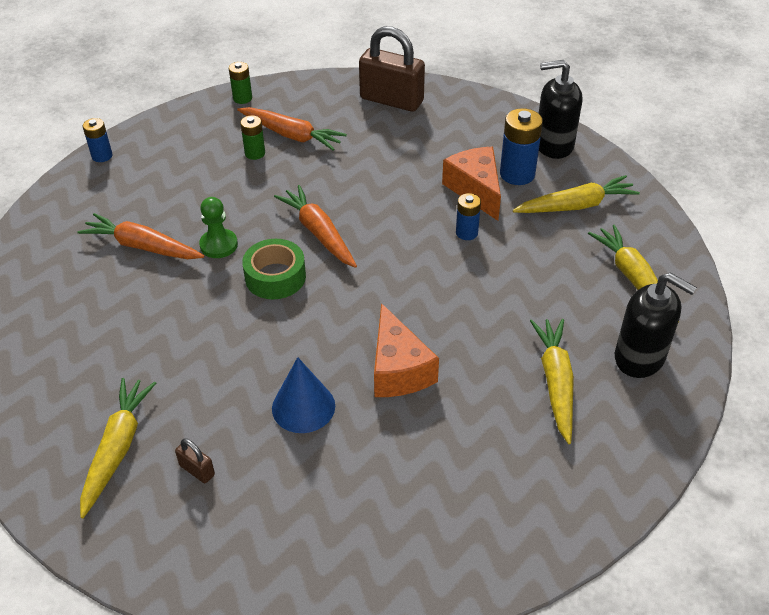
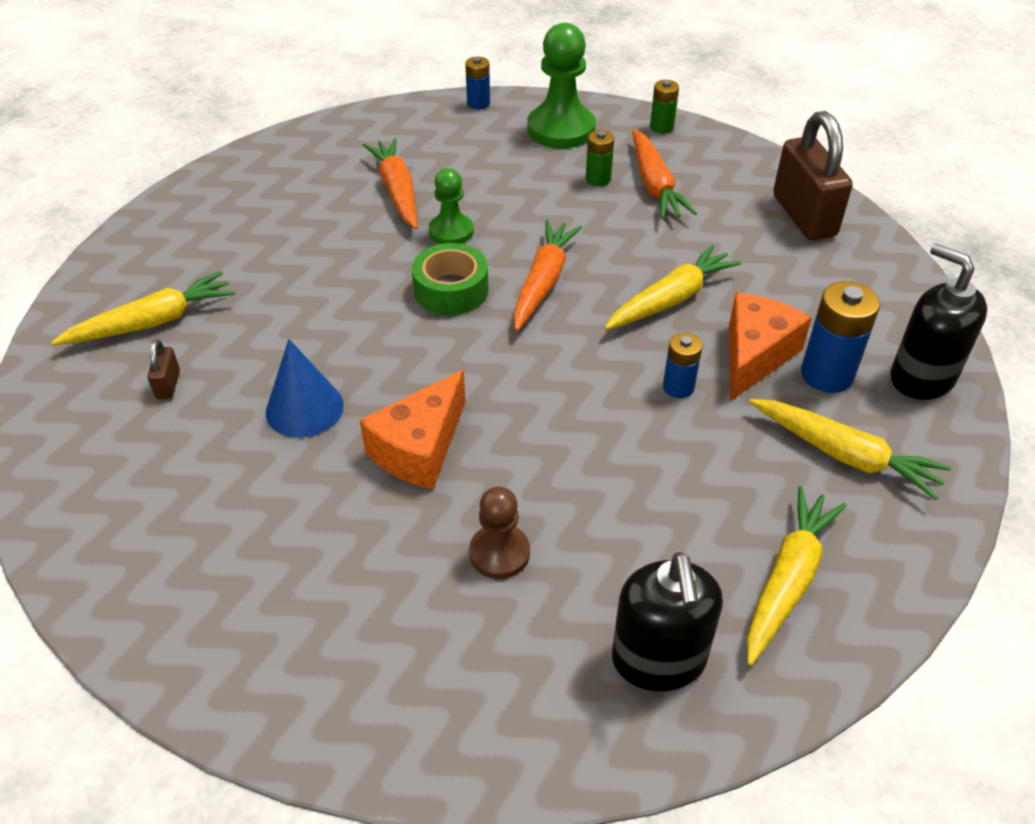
camera: 50 degrees right, 0 degrees up
(184, 138) = (561, 129): none -> green pawn
(513, 379) = (499, 553): none -> brown pawn
(555, 382) = (533, 595): yellow carrot -> yellow carrot (671, 299)

